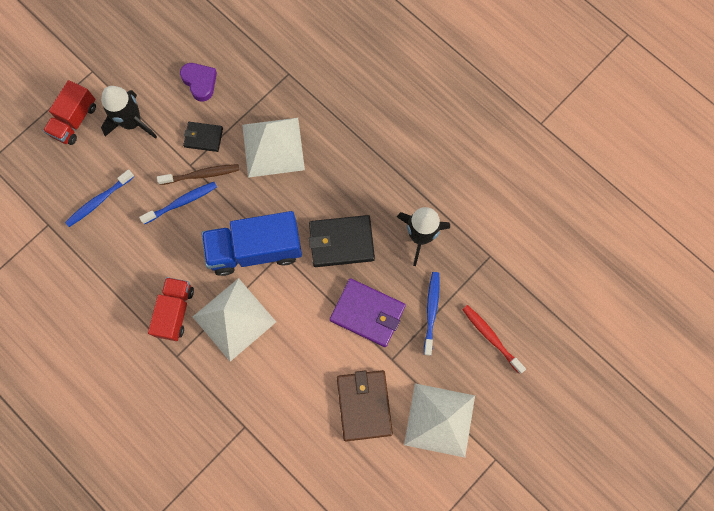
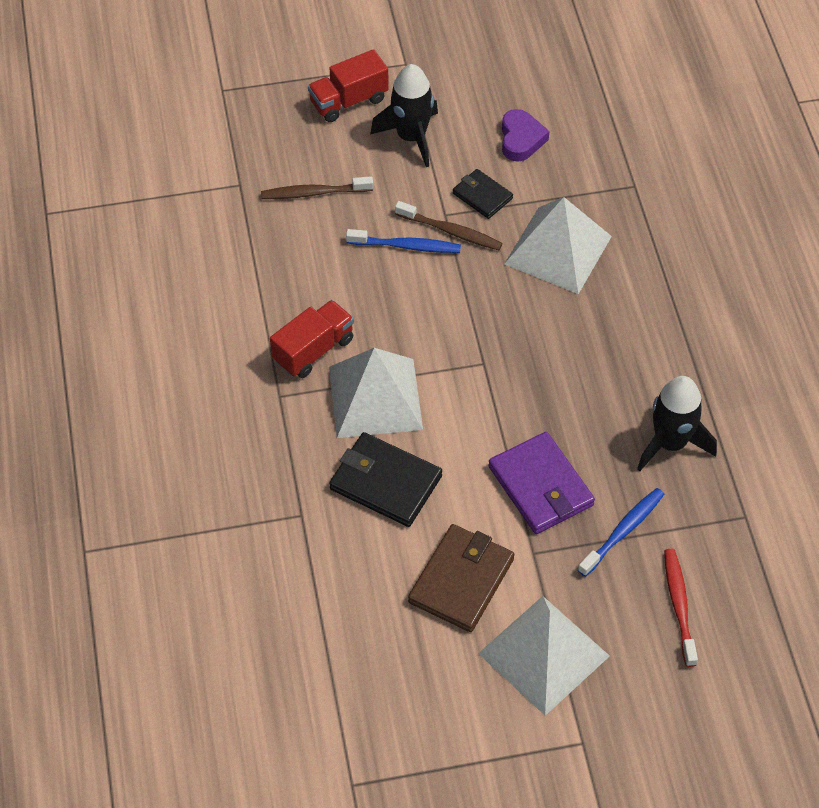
camera: 35 degrees right, 20 degrees down
(99, 201) = (314, 193): blue toothbrush -> brown toothbrush
(255, 249) = (455, 342): blue truck -> none
(341, 242) = (565, 393): black wallet -> black wallet (385, 482)

